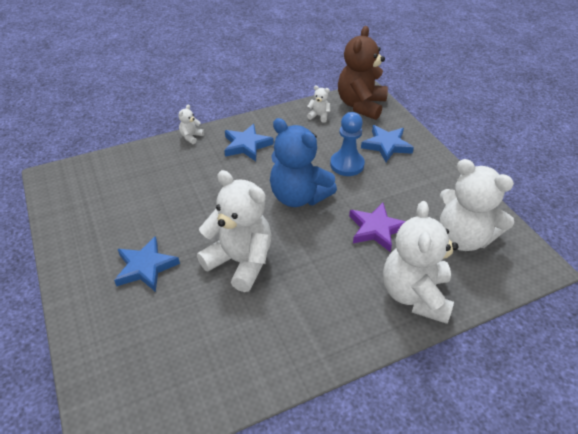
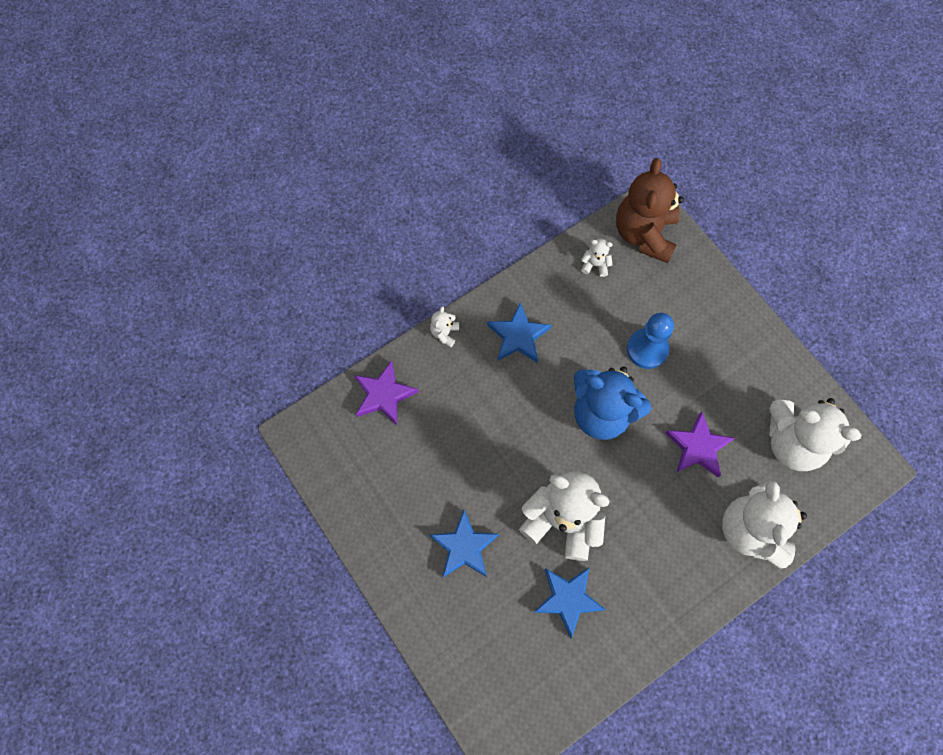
camera: 10 degrees left, 25 degrees up
(128, 164) = (384, 395): none -> purple star
(386, 145) = (688, 306): blue star -> blue star (568, 599)

